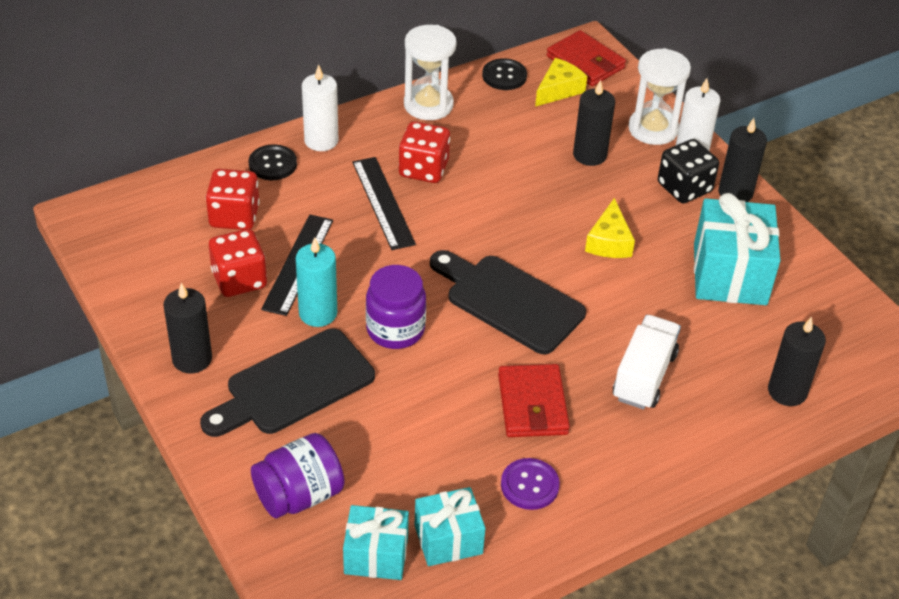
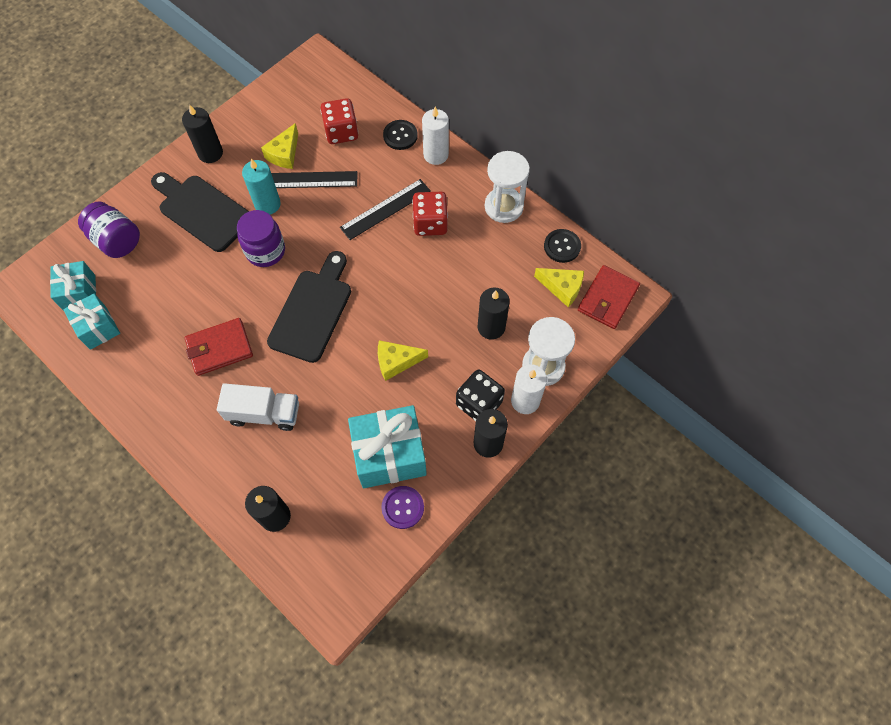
camera: 75 degrees right, 20 degrees up
(239, 280) = (284, 154): red dice -> yellow cheese
(529, 485) = (149, 363): purple button -> purple button (402, 507)

